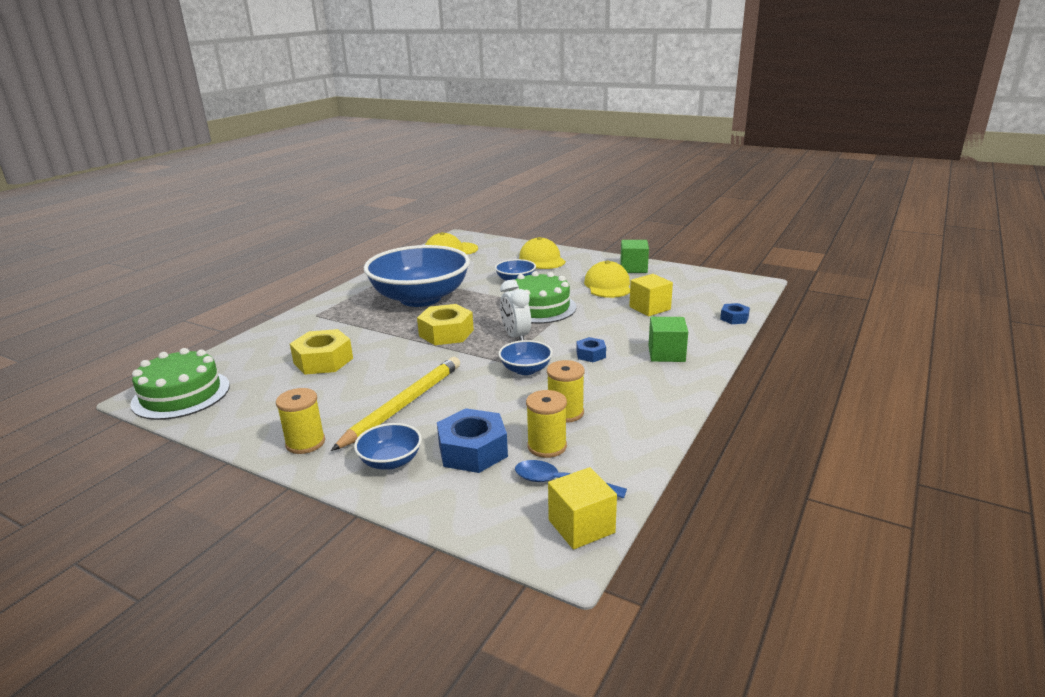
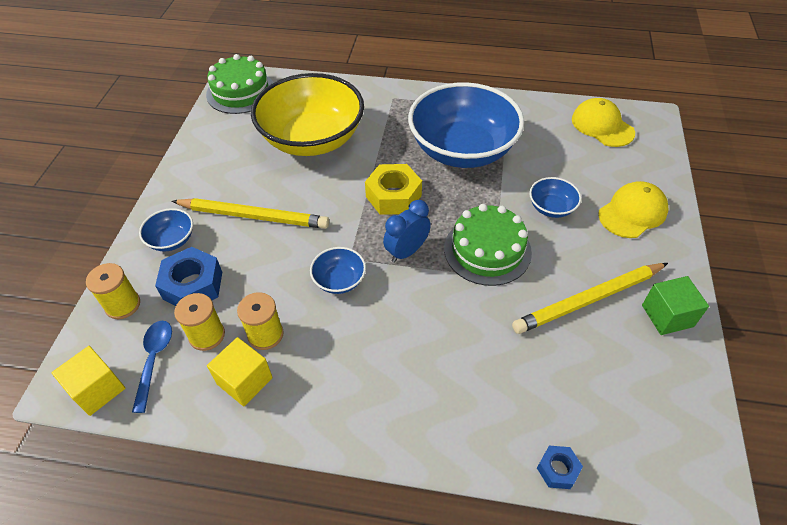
camera: 70 degrees right, 25 degrees up
(305, 443) = (189, 183): yellow spool -> yellow spool (123, 305)
(323, 361) = (312, 139): yellow nut -> yellow bowl
(516, 337) = (406, 251): white clock -> blue clock
(591, 354) = (390, 327): blue nut -> none
(608, 285) = (588, 300): yellow cap -> yellow pencil
(650, 308) = (541, 360): yellow cube -> yellow cube (244, 381)
(666, 354) = (418, 401): green cube -> none

